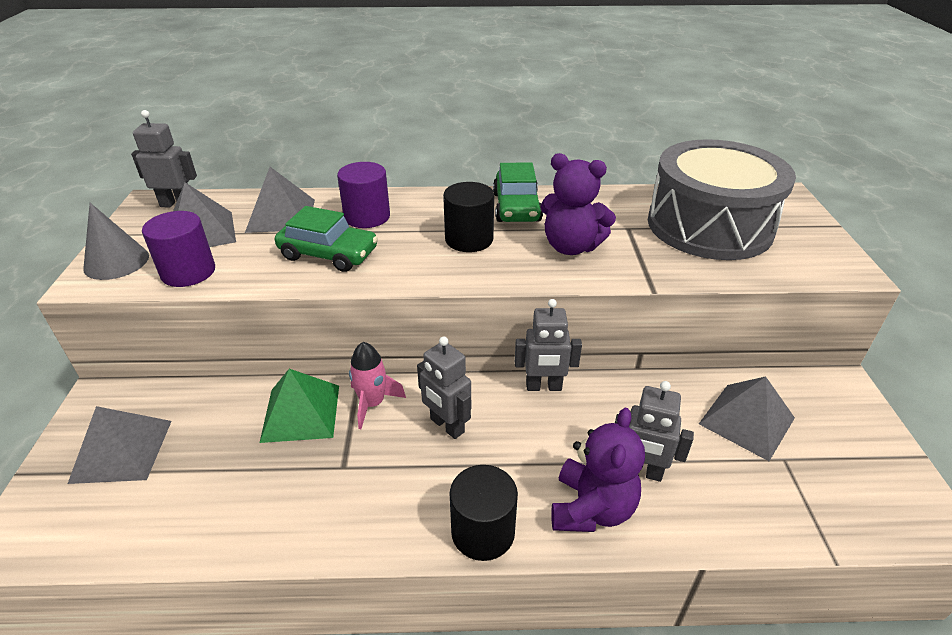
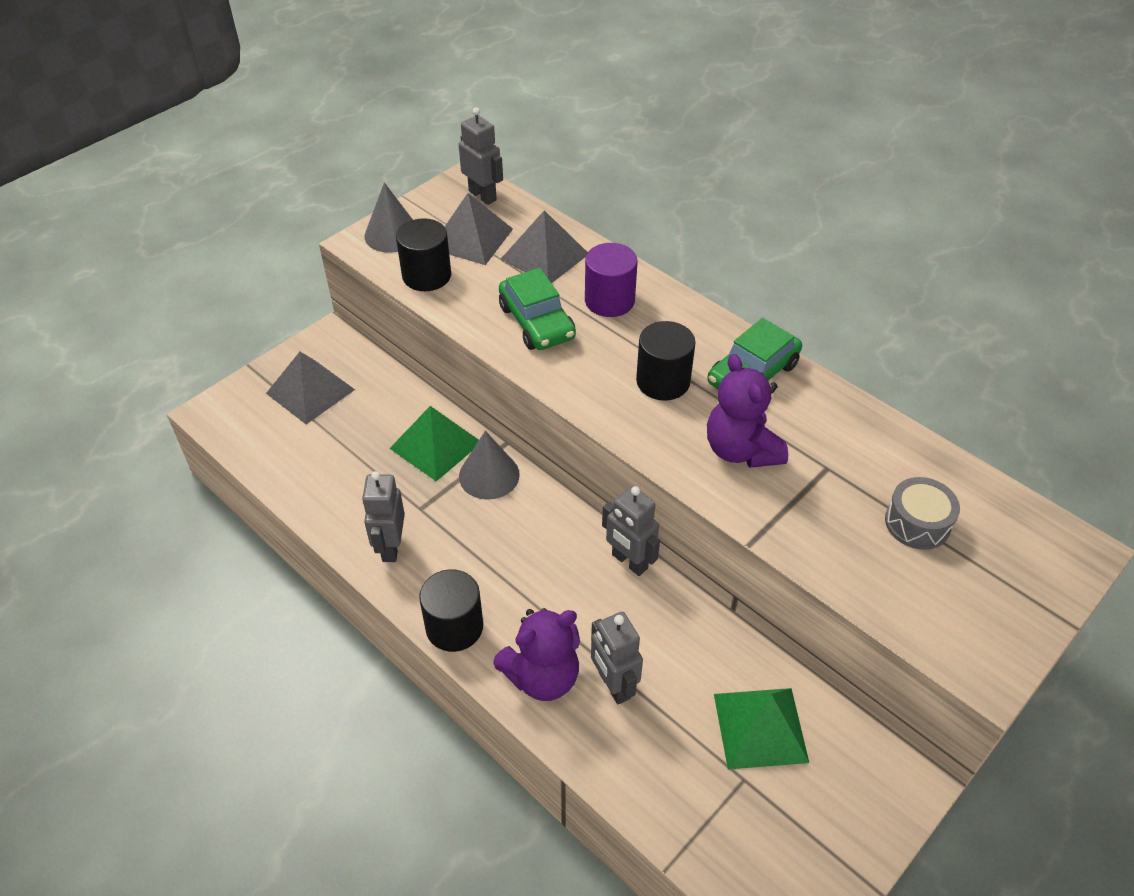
camera: 45 degrees right, 10 degrees up
(188, 272) = (426, 275): purple cylinder -> black cylinder
(372, 403) = (489, 475): pink rocket -> grey cone
(447, 426) = (519, 534): grey robot -> grey robot (390, 547)
(709, 226) = (917, 523): grey drum -> grey drum, size x0.41
(746, 420) = (760, 727): grey pyramid -> green pyramid

